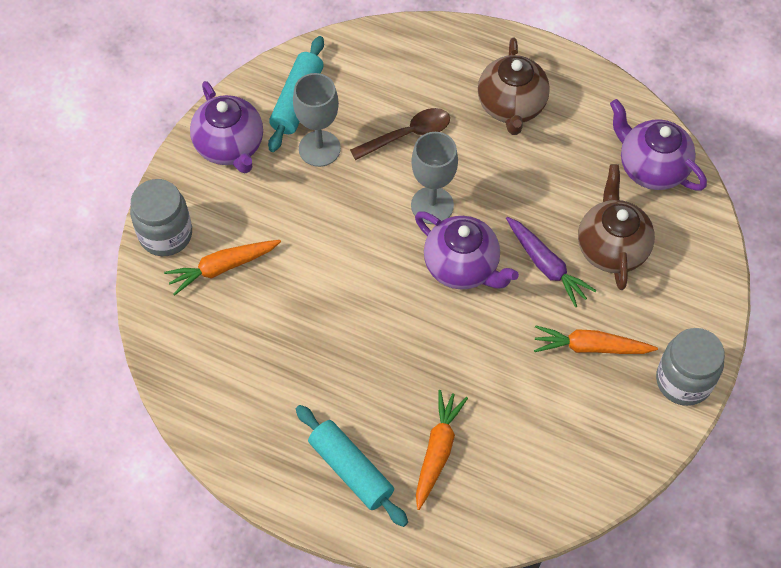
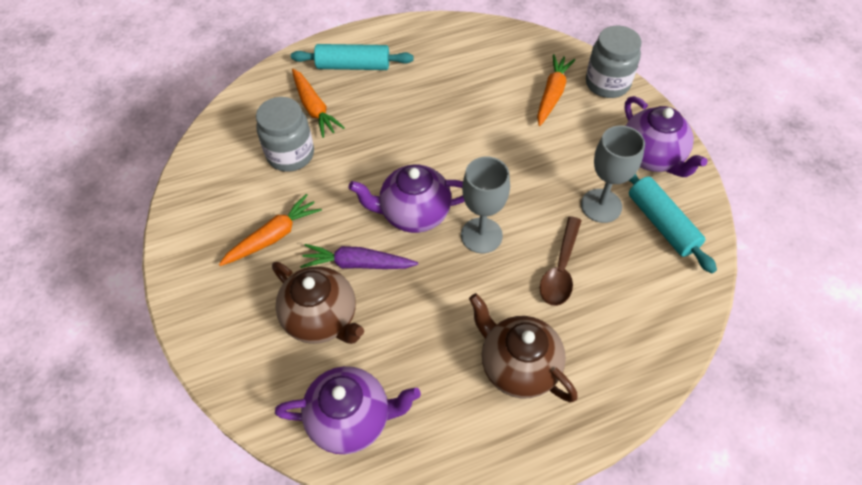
camera: 135 degrees right, 5 degrees down
(230, 147) = (652, 157): purple teapot -> purple teapot turned 135 degrees counterclockwise
(683, 381) = (186, 268): grey jar -> grey jar (290, 154)

